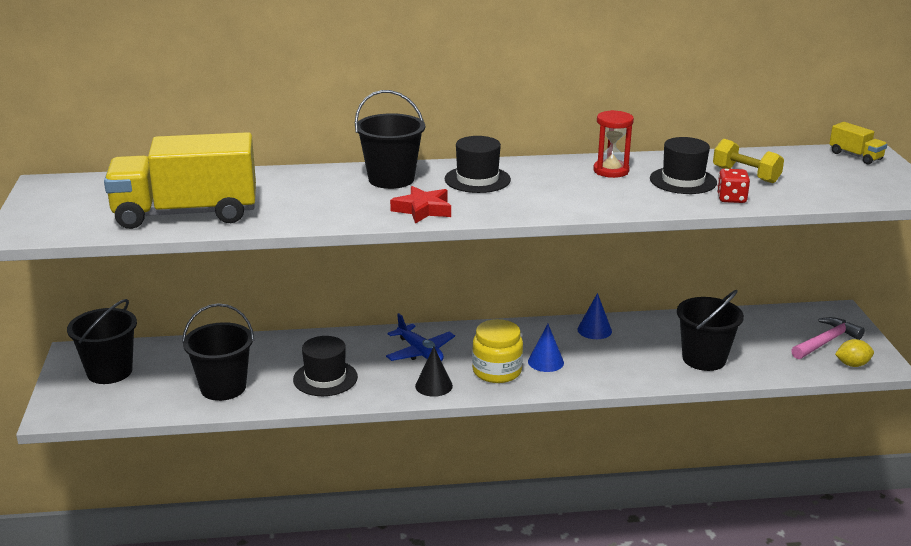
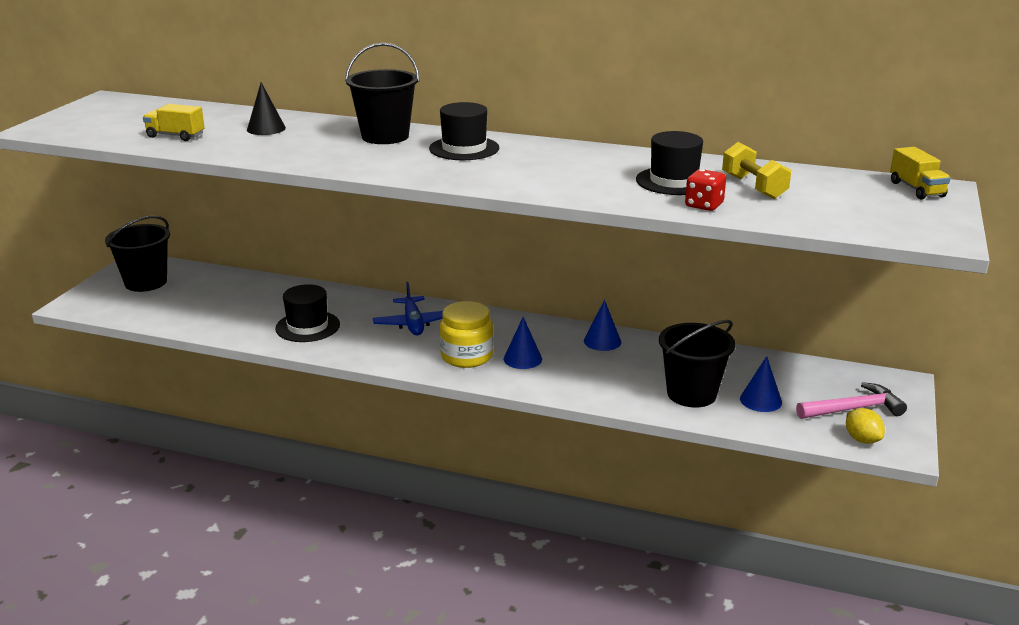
camera: 25 degrees right, 0 degrees up
(186, 214) = (175, 136): yellow truck -> yellow truck, size x0.42
(223, 387) = (217, 315): black bucket -> none
(423, 210) = (376, 164): red star -> none
(434, 386) = (395, 355): black cone -> black cone (266, 129)
(611, 171) = (609, 161): red hourglass -> none
(757, 351) = (760, 400): none -> blue cone
(852, 364) = (862, 439): yellow lemon -> yellow lemon turned 45 degrees clockwise

